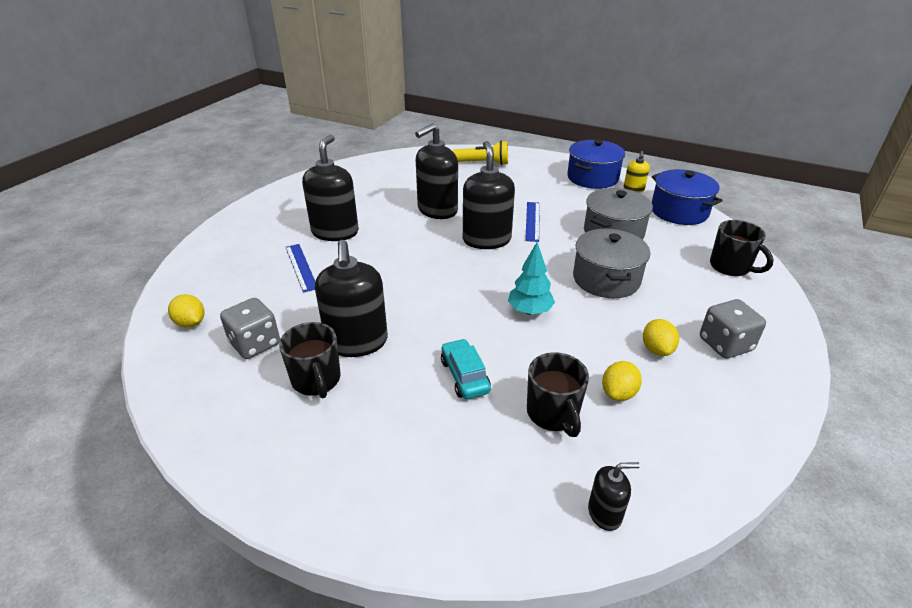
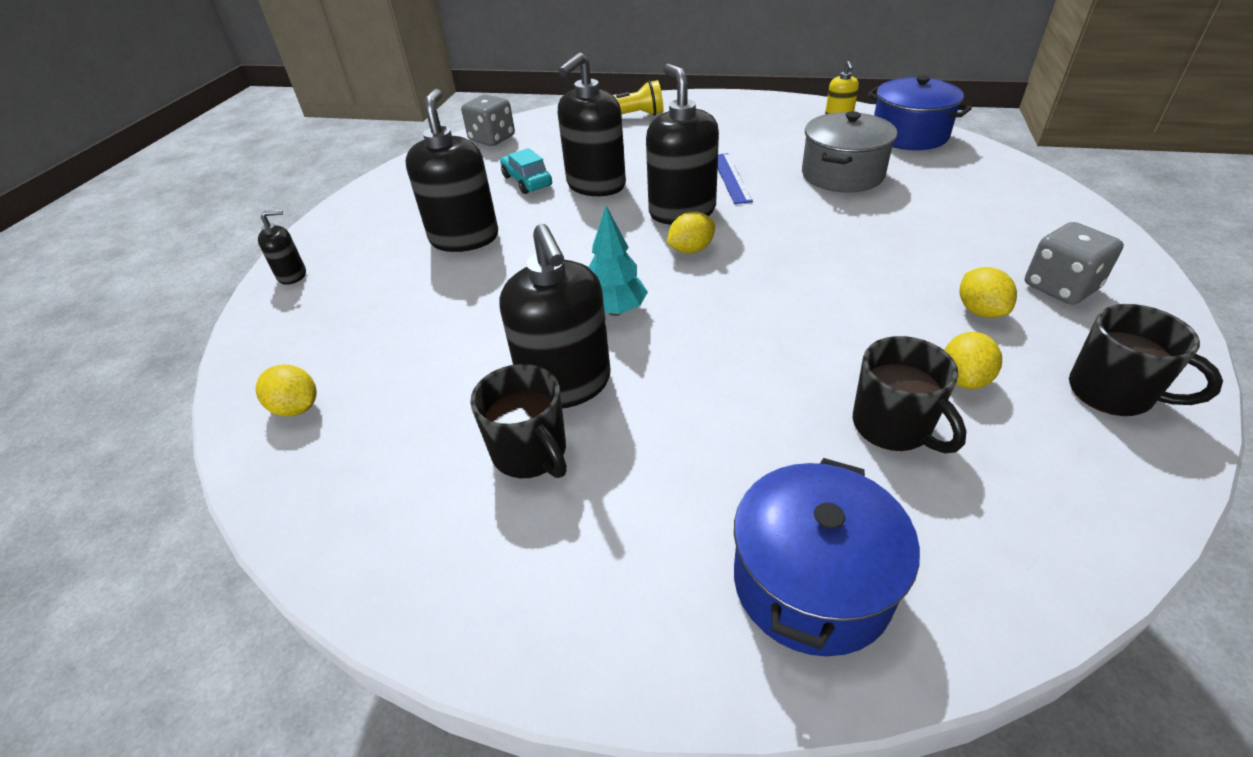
camera: 10 degrees left, 5 degrees up
(255, 344) = (412, 418): grey dice -> grey dice (492, 139)
(301, 267) = (435, 295): blue ruler -> none
(464, 376) = (744, 400): turquoise car -> turquoise car (527, 181)
(479, 268) = (691, 250): none -> yellow lemon
(530, 311) = (788, 293): turquoise tree -> turquoise tree (615, 310)
(592, 178) = (779, 112): blue pot -> blue pot (811, 582)
(604, 513) = (1039, 552): black soap dispenser -> black soap dispenser (292, 275)
(606, 279) = (865, 233): grey pot -> none
(730, 267) = (1010, 190): black mug -> black mug (1112, 393)

